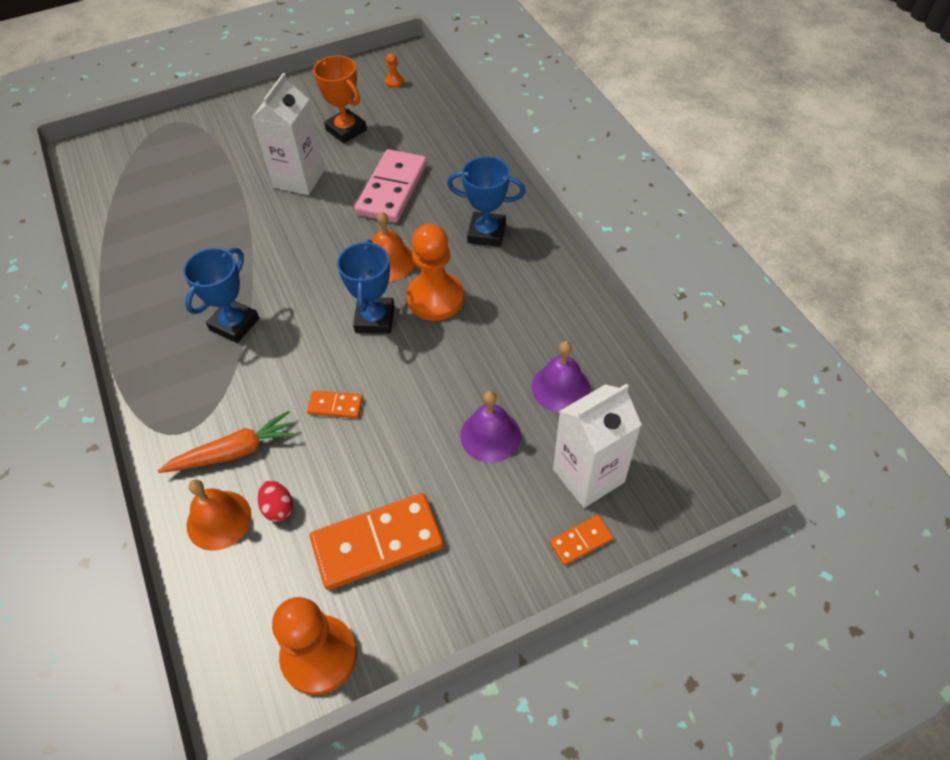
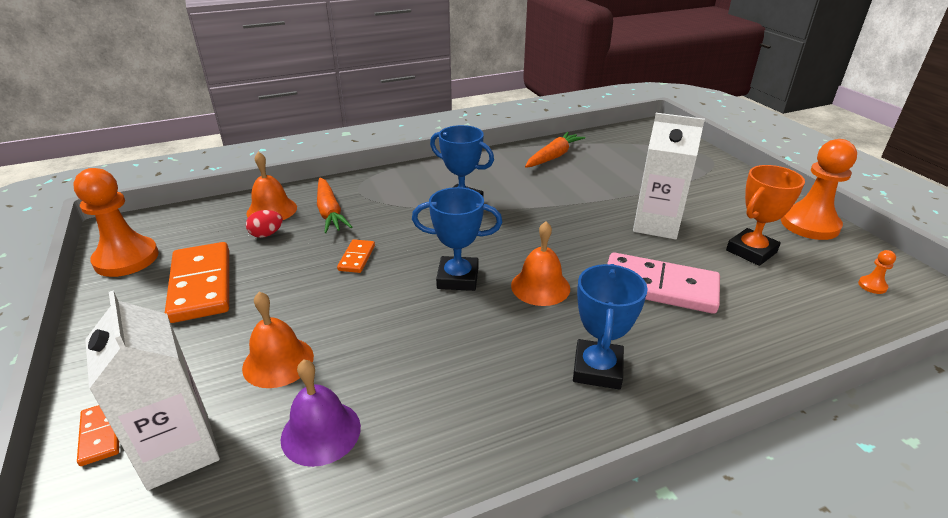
camera: 90 degrees right, 20 degrees down
(137, 243) = (553, 156): none -> orange carrot
(435, 298) = (483, 321): orange pawn -> orange pawn (809, 225)
(490, 435) = (278, 362): purple bell -> orange bell

